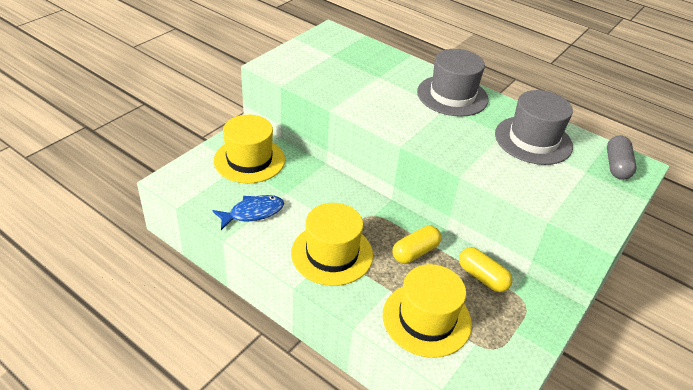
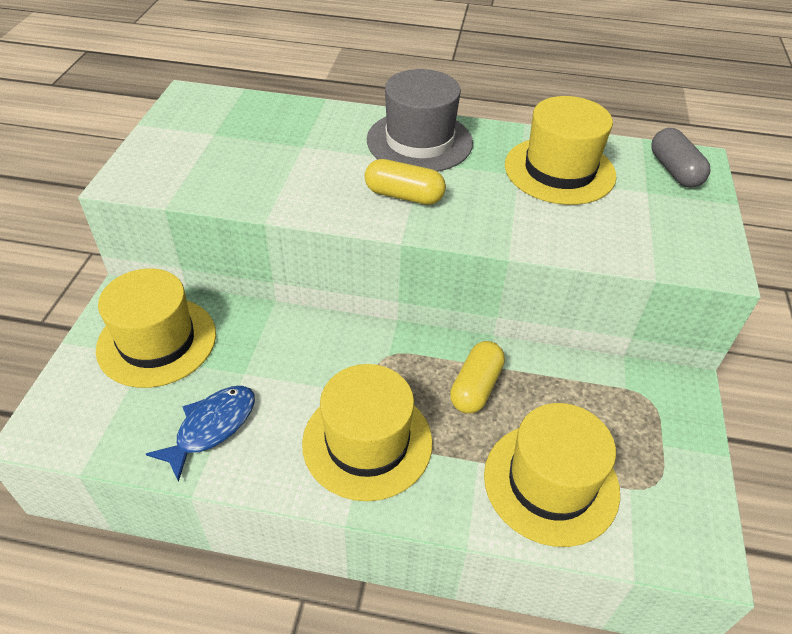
camera: 25 degrees left, 5 degrees up
(482, 277) = (578, 385): yellow capsule -> yellow capsule (404, 195)
(533, 140) = (559, 170): grey hat -> yellow hat

